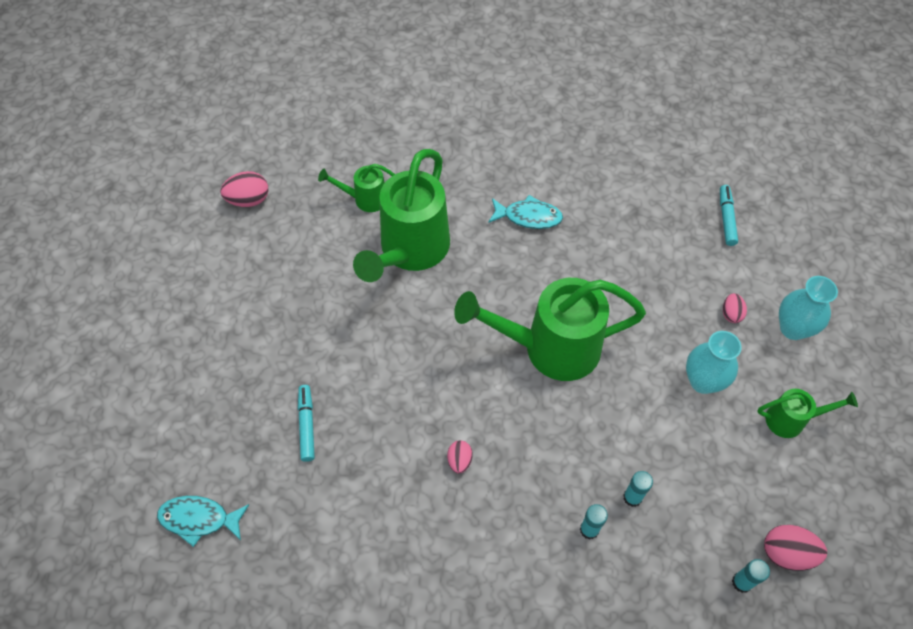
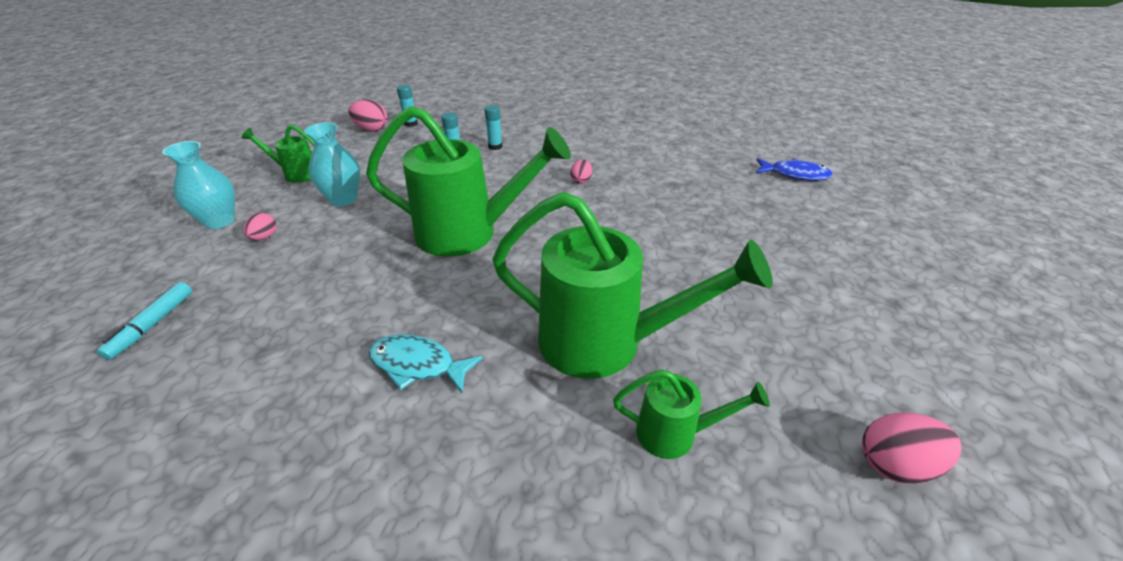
camera: 170 degrees left, 20 degrees down
(199, 519) = (795, 174): turquoise fish -> blue fish
(307, 425) = (718, 210): turquoise marker -> none
(410, 251) = (604, 342): green watering can -> green watering can turned 75 degrees clockwise

